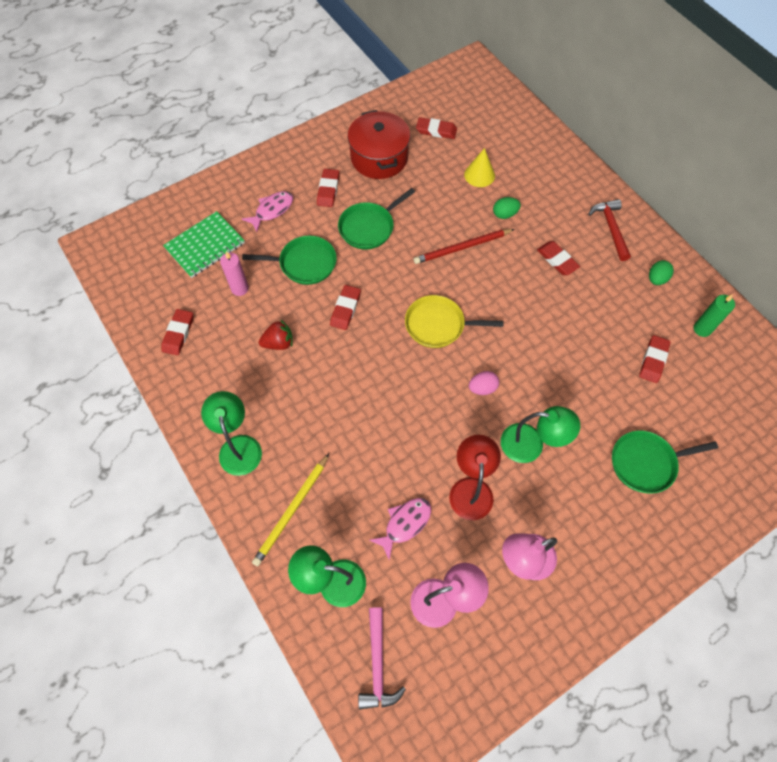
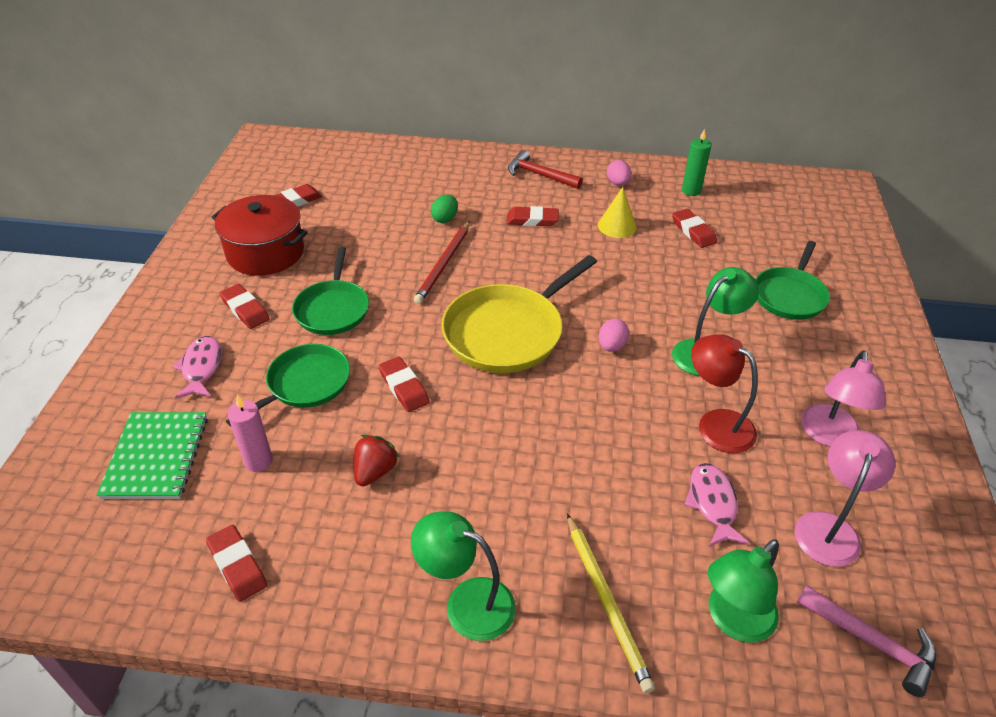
camera: 50 degrees left, 20 degrees down
(438, 325) = (507, 332): yellow pan -> yellow pan, size x1.54
(479, 175) = (382, 207): yellow cone -> yellow cone (617, 226)
(656, 279) = (618, 183): green egg -> pink egg

